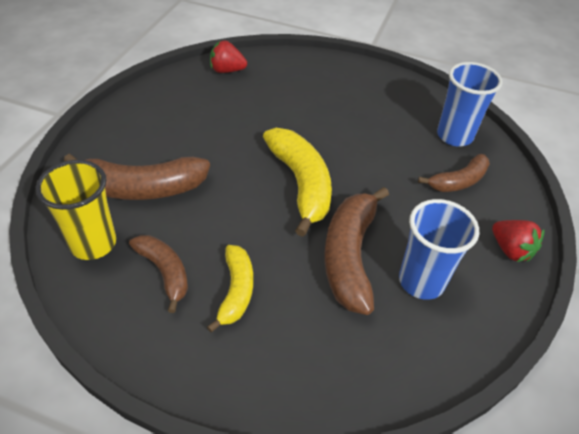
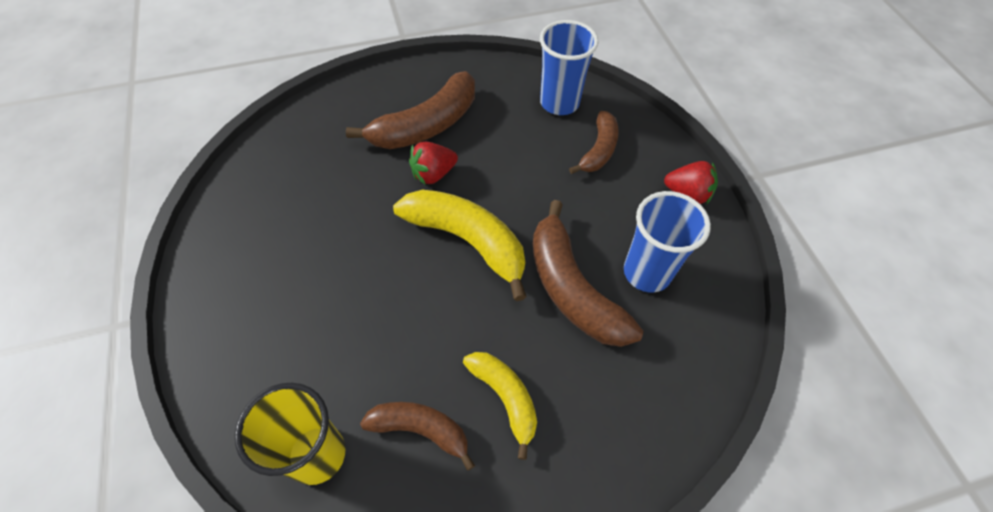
camera: 35 degrees left, 10 degrees up
(141, 188) = (309, 354): brown banana -> brown banana (426, 125)
(227, 70) = (277, 151): red strawberry -> red strawberry (433, 174)

